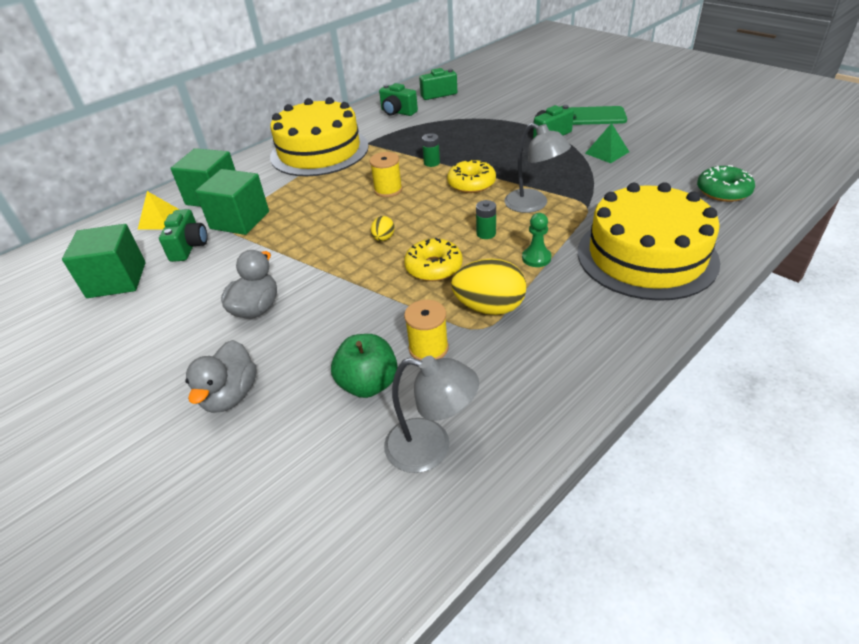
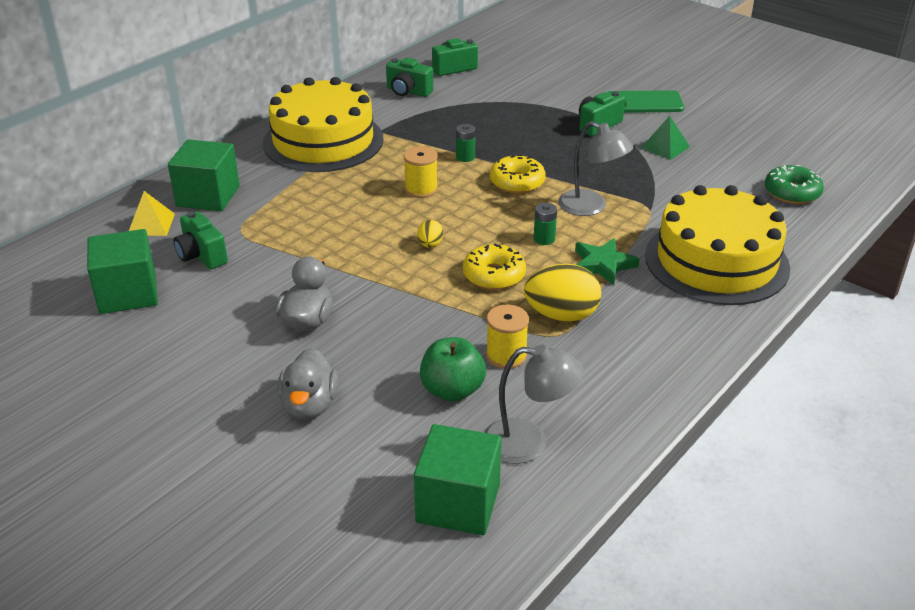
camera: 10 degrees left, 5 degrees down
(189, 247) = (201, 256): green camera -> green camera turned 150 degrees clockwise
(240, 220) = (252, 225): green cube -> green cube (458, 503)
(536, 258) = (602, 264): green pawn -> green star

